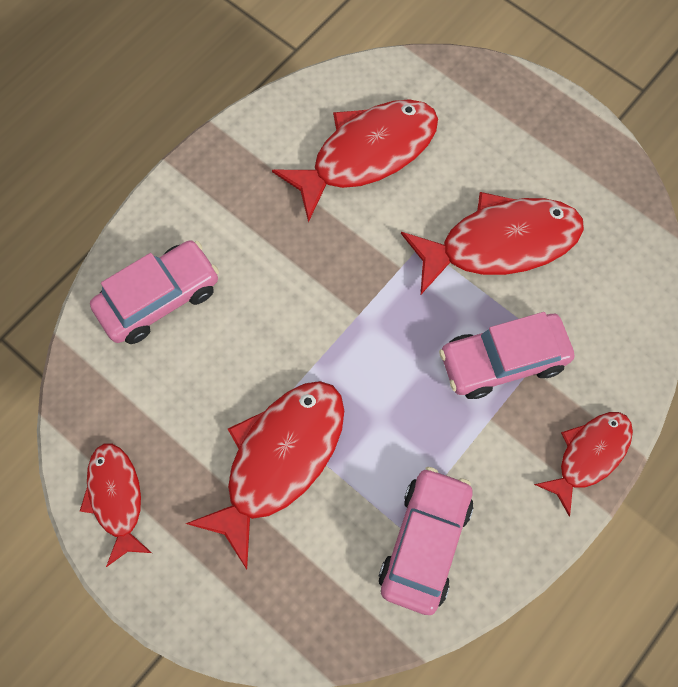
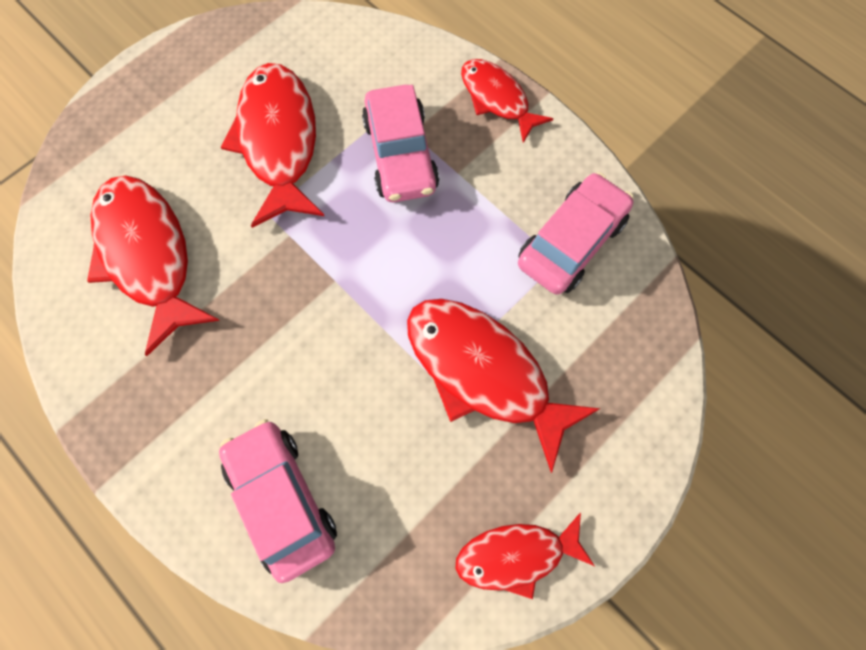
camera: 85 degrees left, 0 degrees up
(425, 541) = (571, 242): pink car -> pink car turned 105 degrees clockwise

